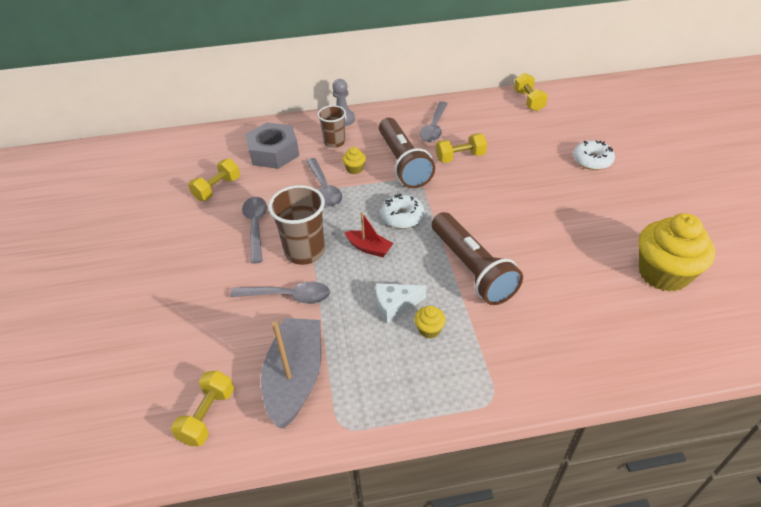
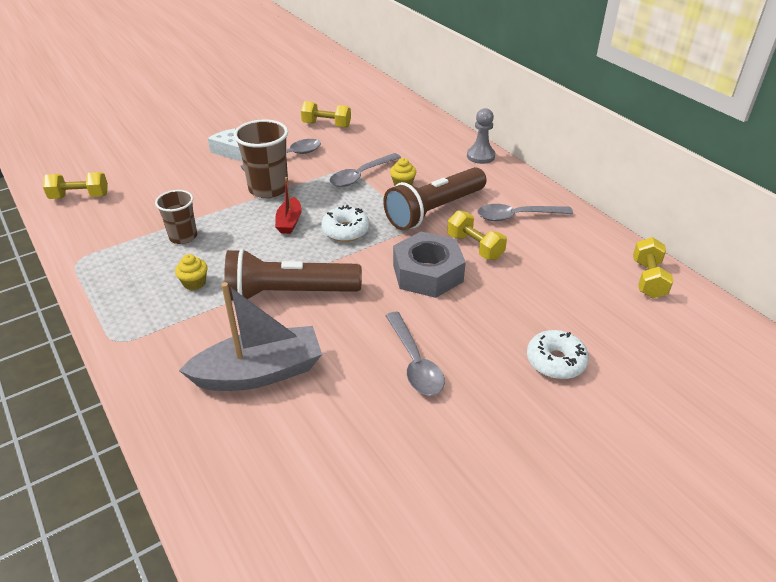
camera: 65 degrees right, 5 degrees down
(273, 152) = (396, 135): grey nut -> grey nut (427, 273)
(288, 296) = (210, 196): grey spoon -> grey spoon (414, 362)
(295, 378) = (122, 224): grey boat -> grey boat (259, 372)
(334, 142) = (437, 162): brown cup -> brown cup (183, 237)
(395, 306) = (218, 255): white cheese -> white cheese (229, 151)
(472, 269) = (289, 293): brown flashlight -> brown flashlight turned 45 degrees clockwise
(528, 101) = (648, 279): yellow dumbbell -> yellow dumbbell turned 45 degrees counterclockwise
(663, 273) = (352, 463): yellow cupcake -> none

